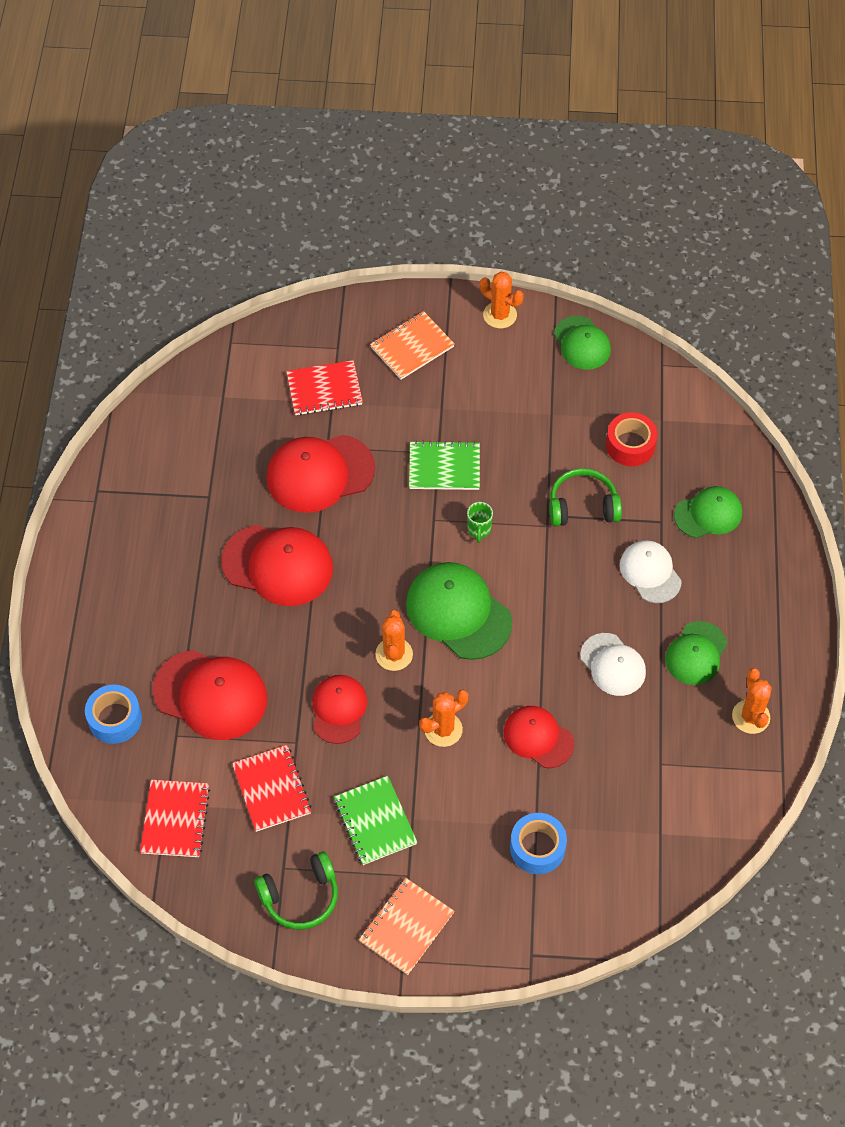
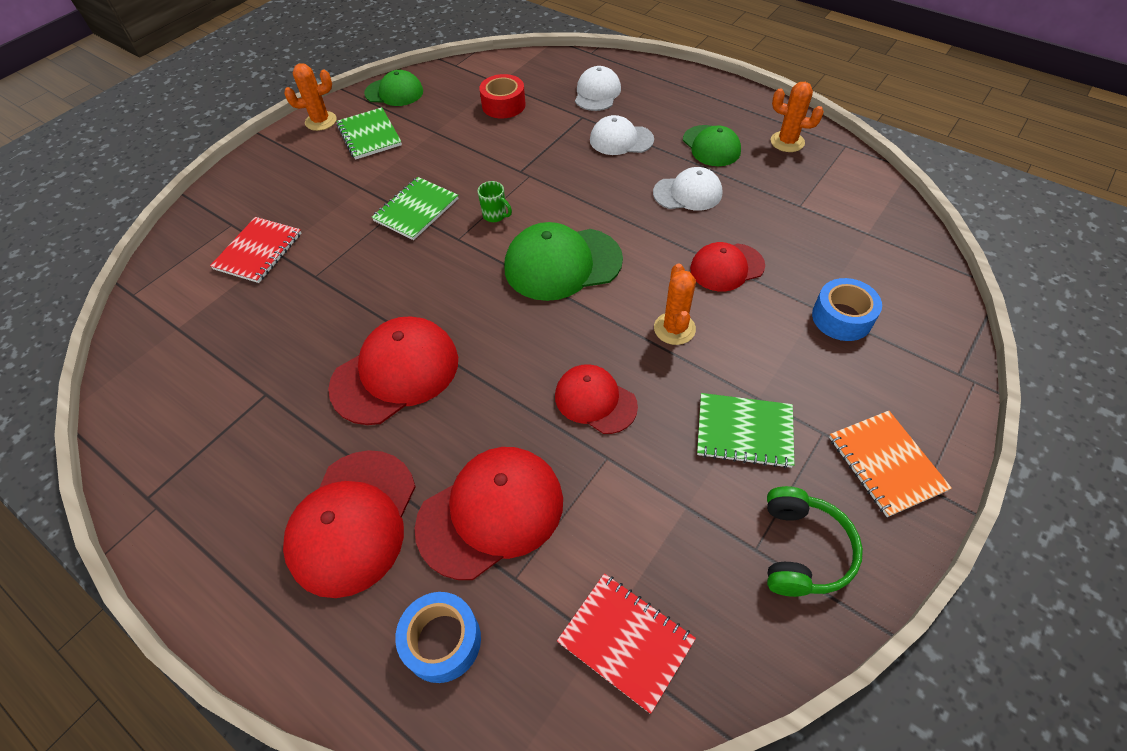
camera: 55 degrees left, 5 degrees down
(271, 789) = (649, 510): red notebook -> none
(319, 473) = (334, 294): red cap -> red cap (353, 522)
(394, 654) = (568, 328): orange cactus -> none
(412, 347) = (287, 179): orange notebook -> none
(509, 366) = (369, 135): none -> green notebook
(582, 506) = (531, 149): green headphones -> none
(708, 514) = (597, 93): green cap -> white cap

